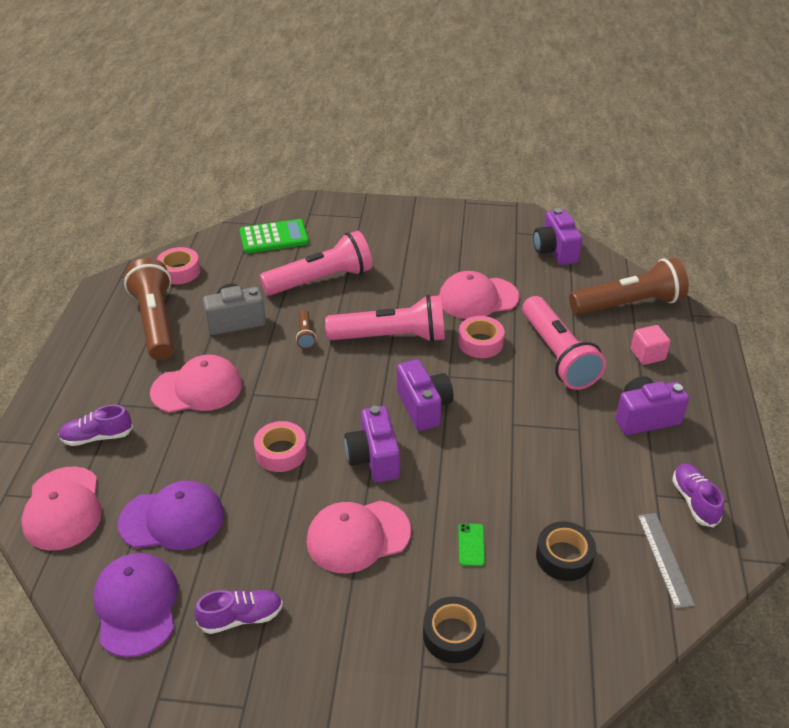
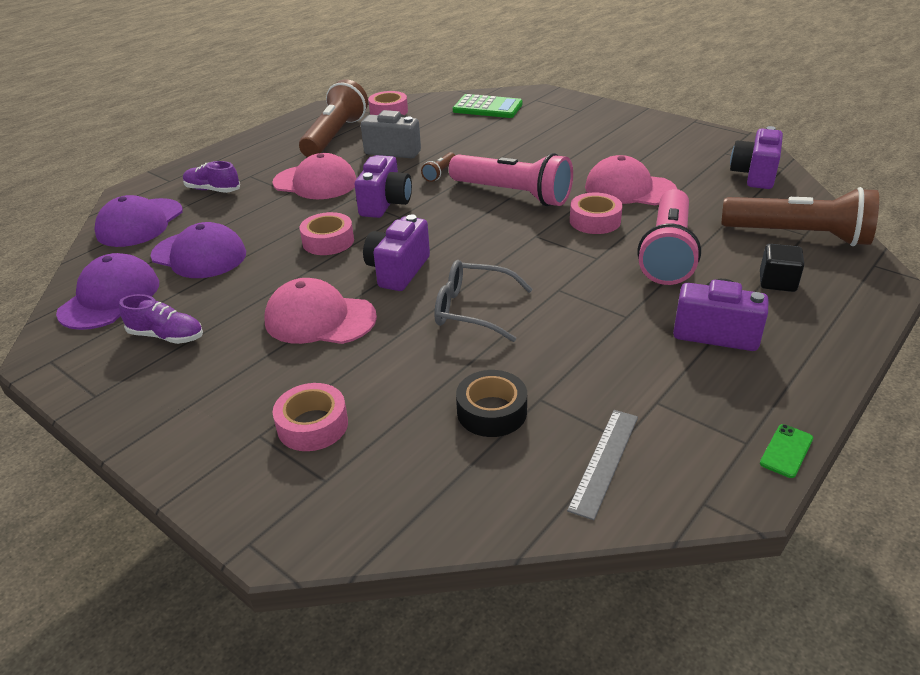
camera: 35 degrees right, 5 degrees down
(63, 508) = (140, 223): pink cap -> purple cap
(321, 280) = (495, 142): pink flashlight -> none
(424, 407) = (485, 250): purple camera -> purple camera (385, 204)
(453, 635) = (313, 425): black tape -> pink tape
(469, 471) = (474, 310): none -> grey glasses
(471, 545) = (410, 364): green phone -> green phone (786, 451)
(647, 355) = (777, 282): pink cube -> black cube
(694, 501) = (699, 425): purple shoe -> none

